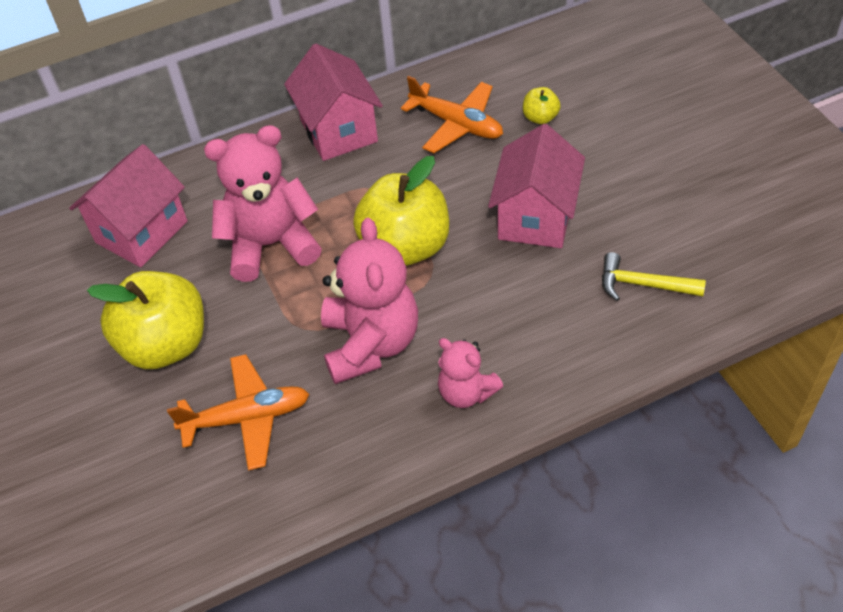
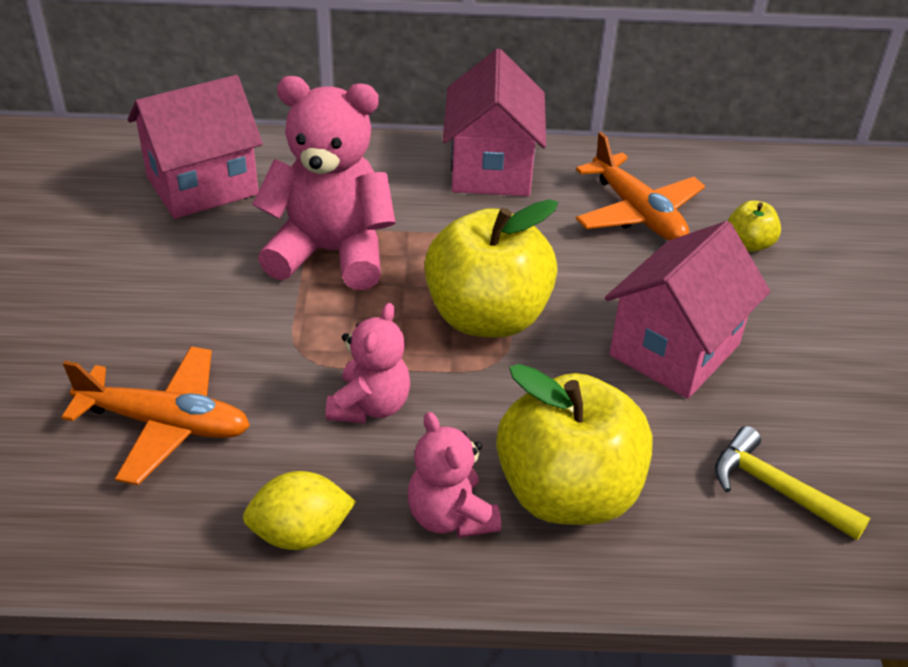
camera: 20 degrees right, 10 degrees down
(165, 344) = (138, 306): yellow apple -> yellow apple (567, 493)
(370, 343) = (370, 406): pink teddy bear -> pink teddy bear, size x0.57
(383, 447) = (300, 534): none -> yellow lemon

